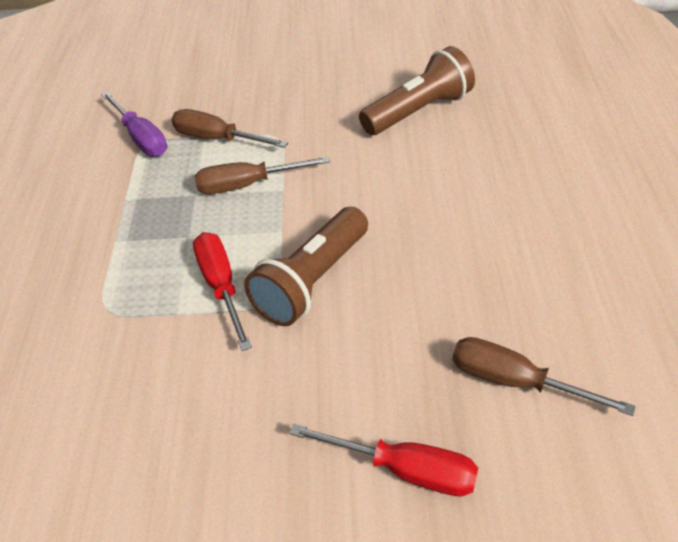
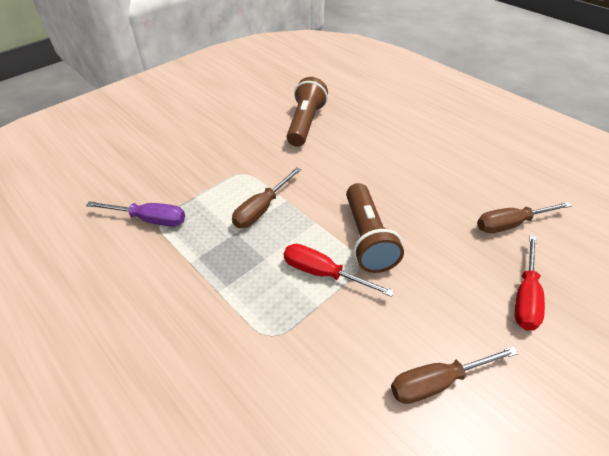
camera: 45 degrees left, 0 degrees up
(217, 139) = (206, 193): brown screwdriver -> brown screwdriver (437, 382)
(404, 469) = (525, 296): red screwdriver -> red screwdriver turned 135 degrees clockwise

